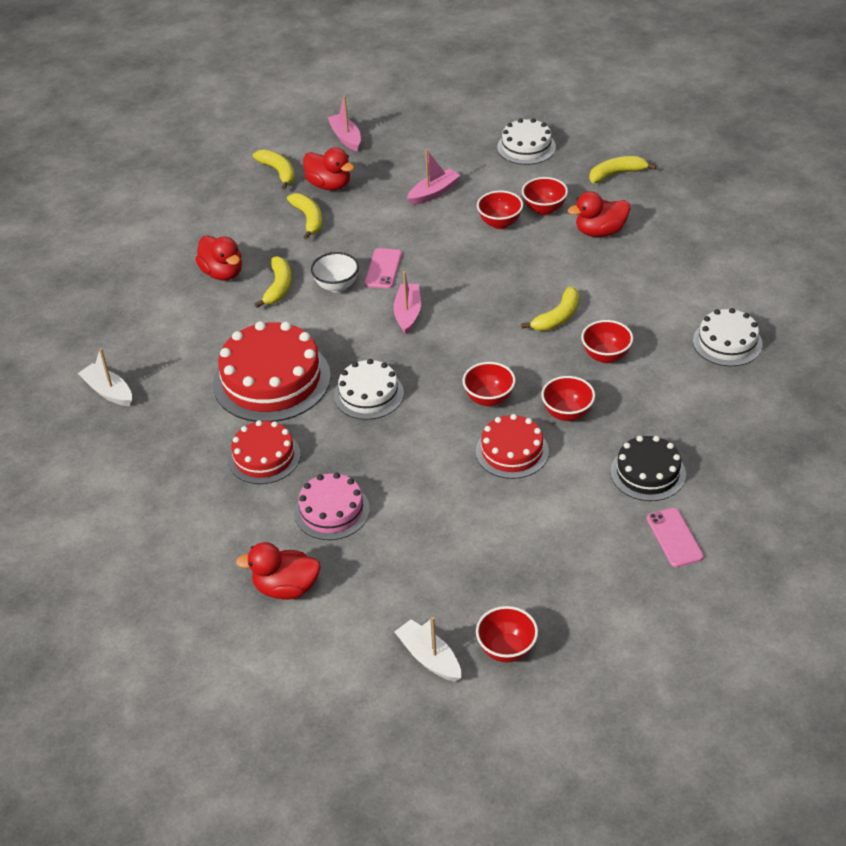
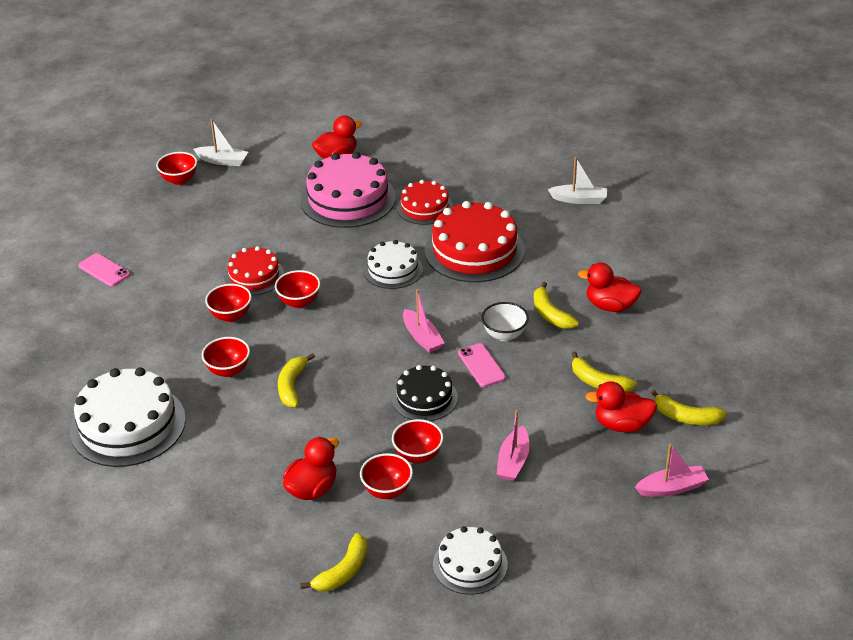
camera: 145 degrees right, 5 degrees down
(332, 511) = (348, 199): pink cake -> pink cake, size x1.71
(346, 137) = (672, 488): pink boat -> pink boat turned 45 degrees counterclockwise
(648, 473) = (144, 301): black cake -> black cake (424, 398)
(727, 342) = (128, 425): white cake -> white cake, size x1.71

